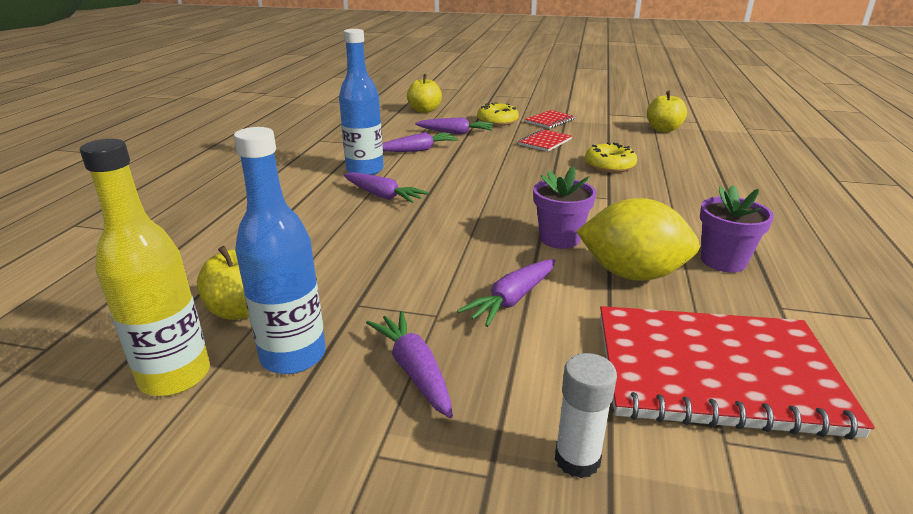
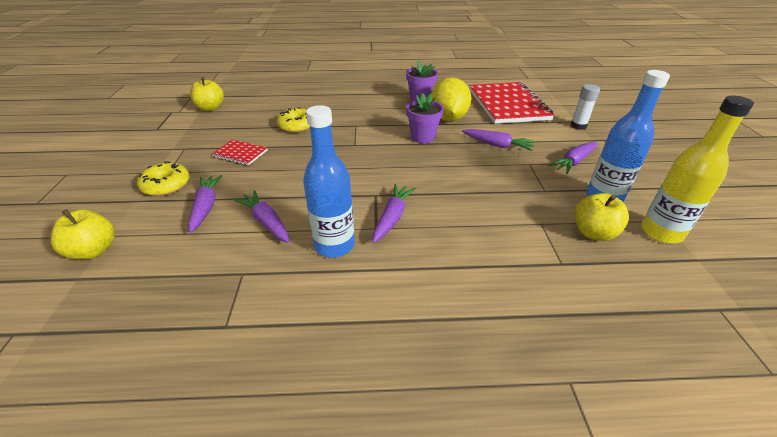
camera: 105 degrees left, 10 degrees up
(549, 121) = (172, 156): red notebook -> none

